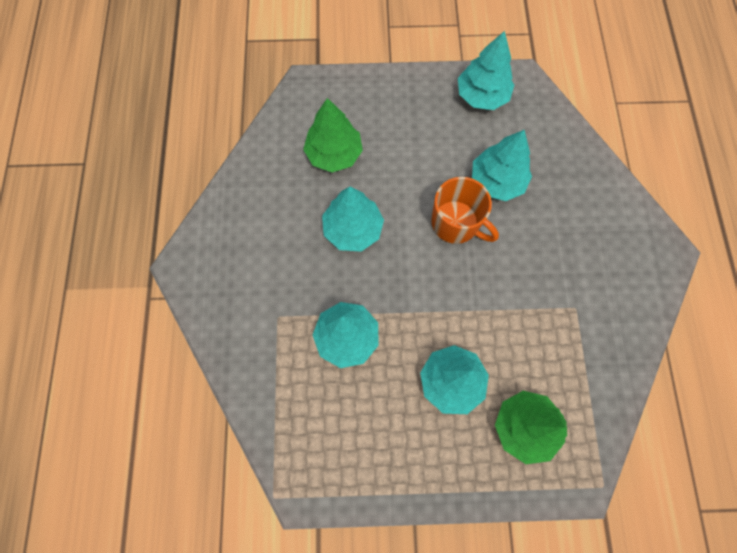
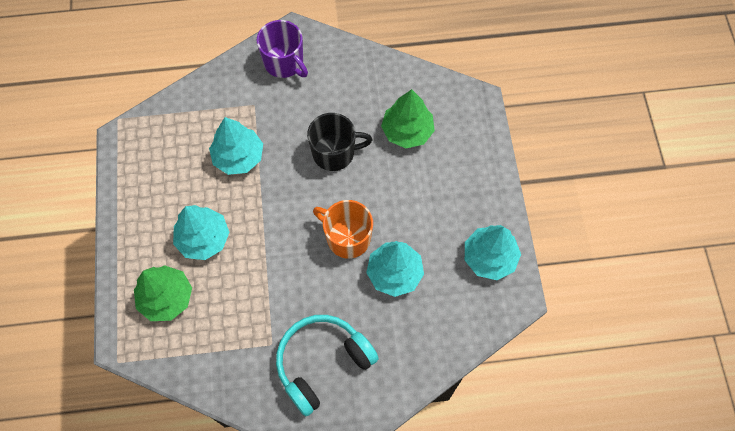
camera: 85 degrees right, 5 degrees down
(224, 278) = (284, 62): none -> purple mug
(353, 229) = (334, 153): turquoise tree -> black mug
(456, 223) = (347, 237): orange mug -> orange mug turned 90 degrees clockwise
(594, 257) = (322, 363): none -> turquoise headphones

